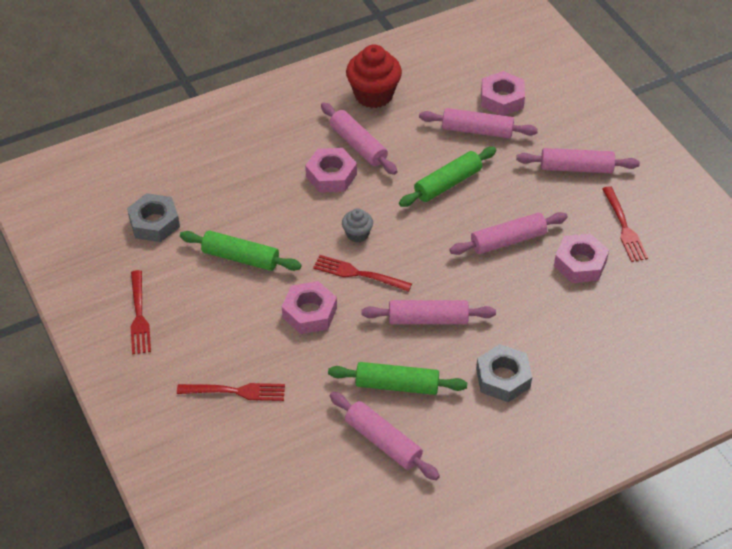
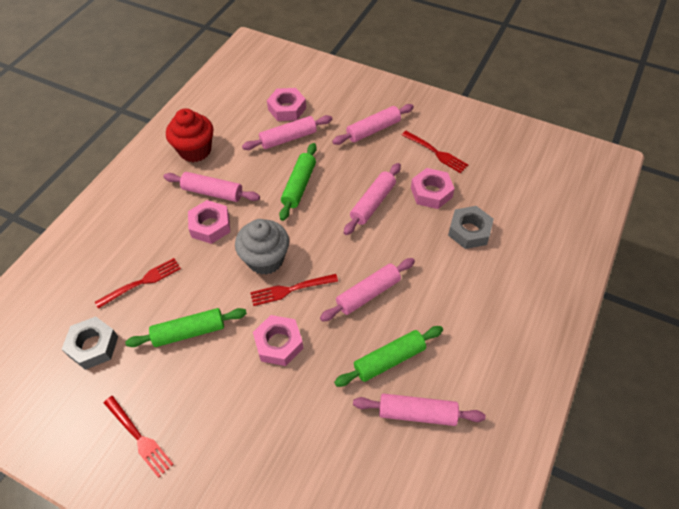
camera: 35 degrees left, 5 degrees up
(236, 391) = (272, 450): red fork -> red fork (142, 282)
(357, 234) = (265, 259): grey cupcake -> grey cupcake, size x1.92
(503, 378) = (454, 305): grey nut -> grey nut (469, 231)

